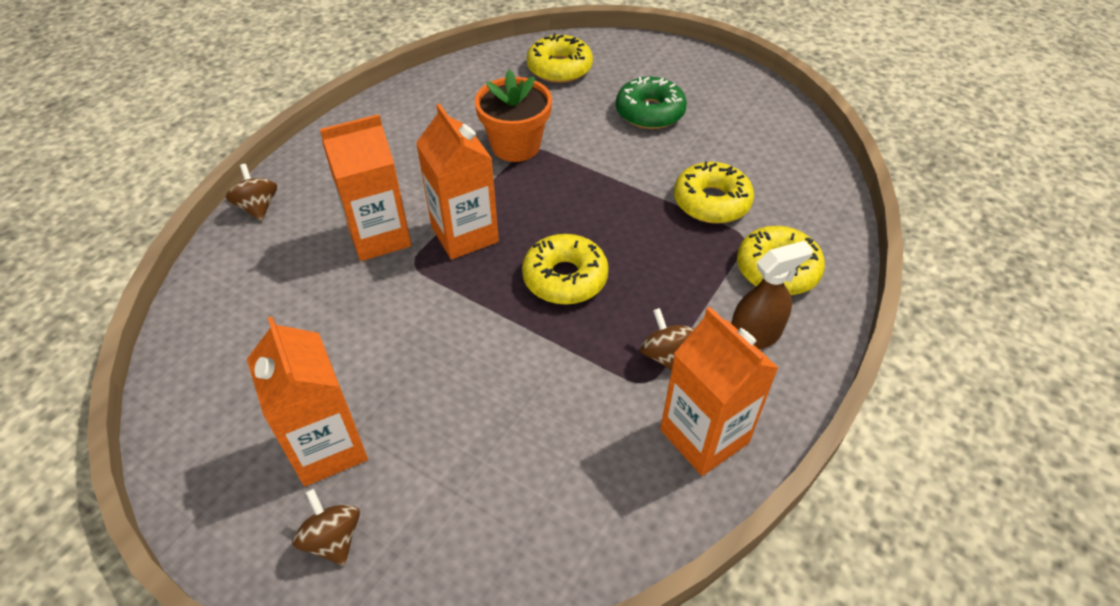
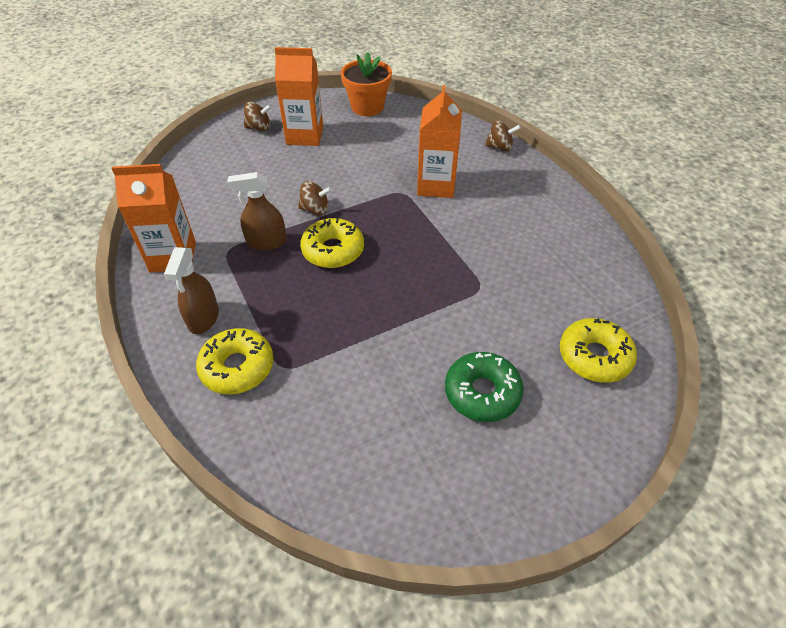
camera: 120 degrees right, 0 degrees up
(464, 234) = (409, 220): orange carton -> none
(515, 146) = (489, 279): orange flower pot -> orange flower pot (367, 107)
(600, 349) = (266, 242): none -> brown spray bottle
(665, 355) = (234, 267): brown spinning top -> brown spinning top (315, 210)
(711, 202) = (335, 369): yellow donut -> none

